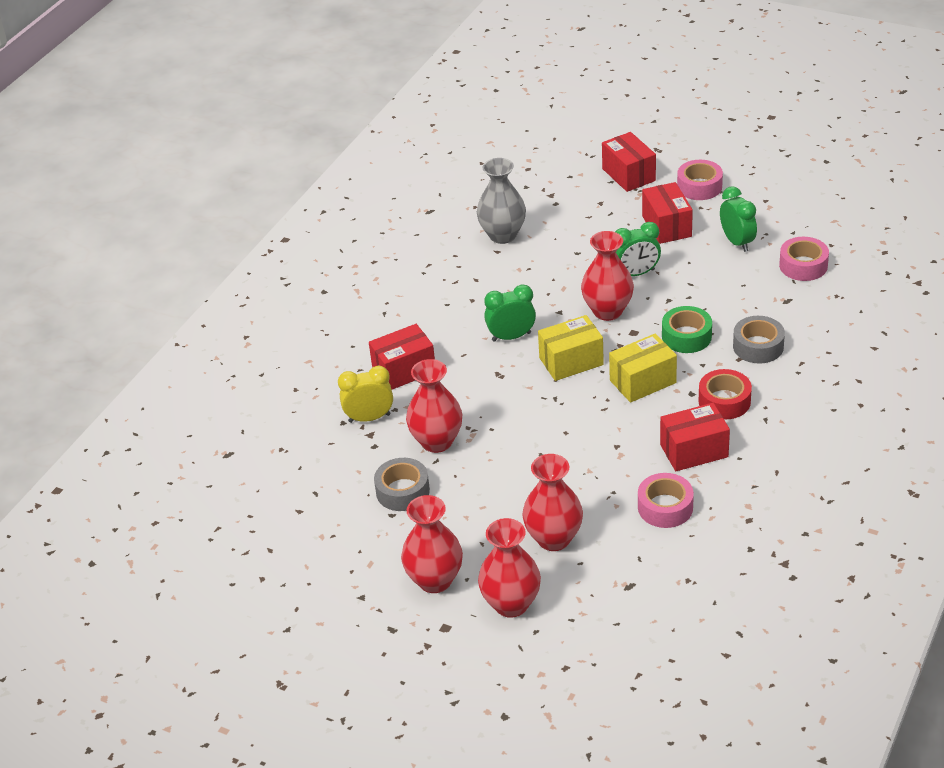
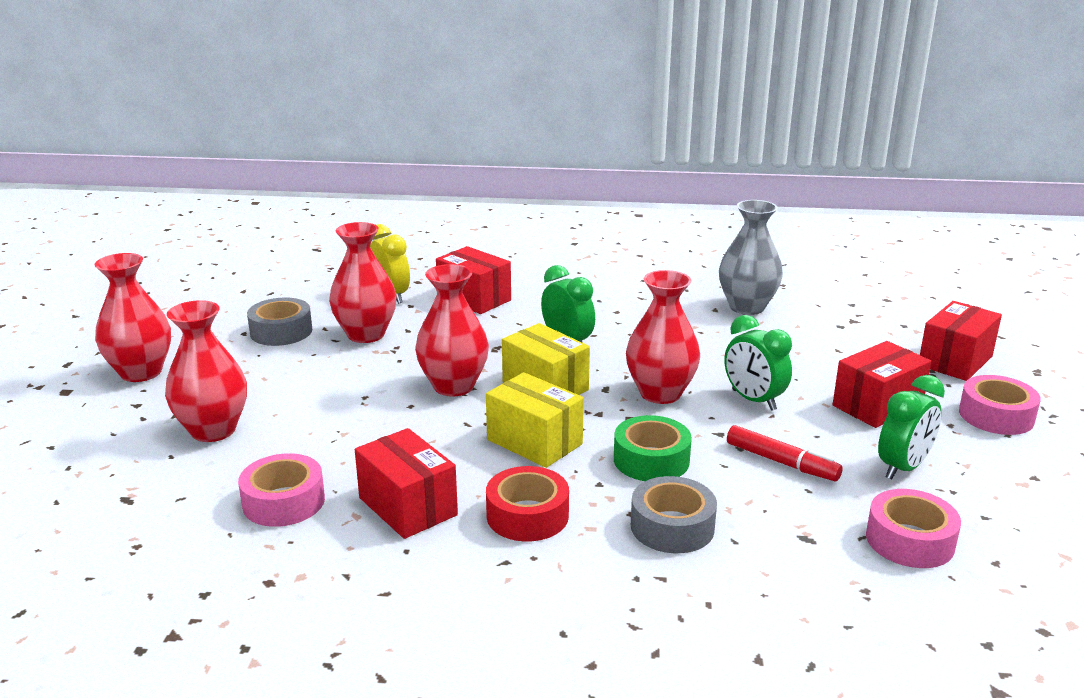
camera: 65 degrees right, 15 degrees down
(511, 604) = (99, 423): red vase -> red vase (453, 386)
(712, 285) = (781, 462): none -> red marker

